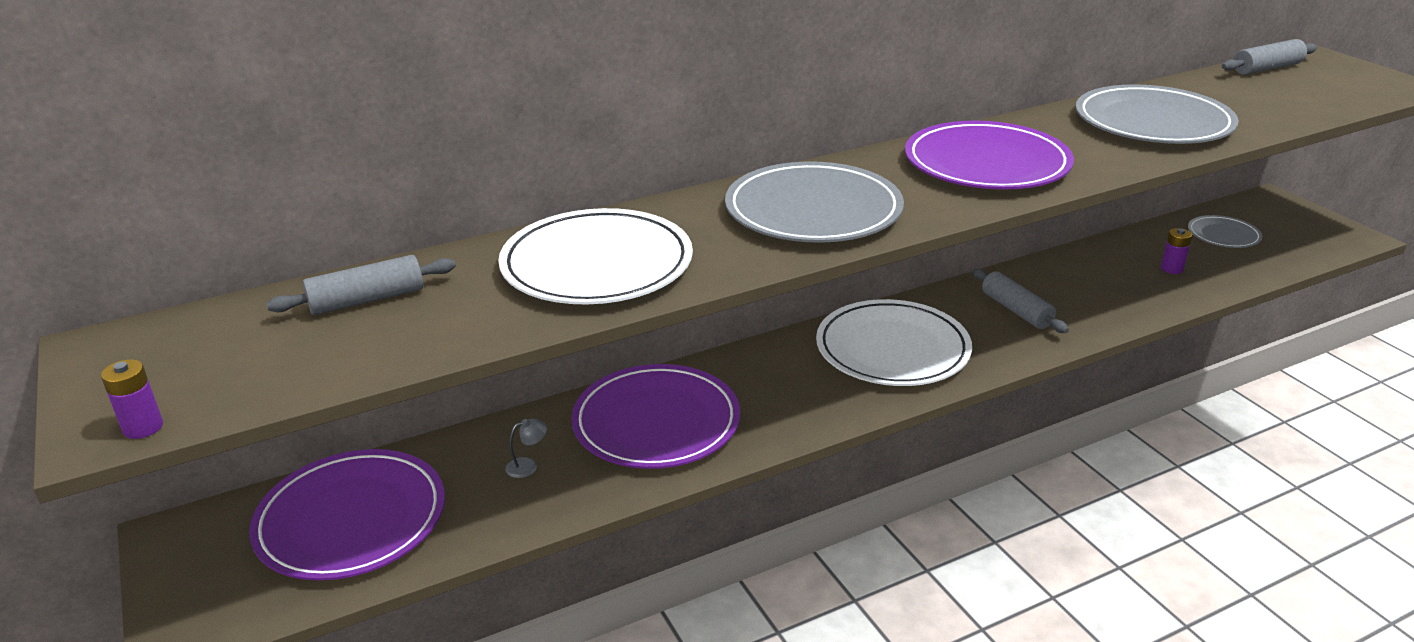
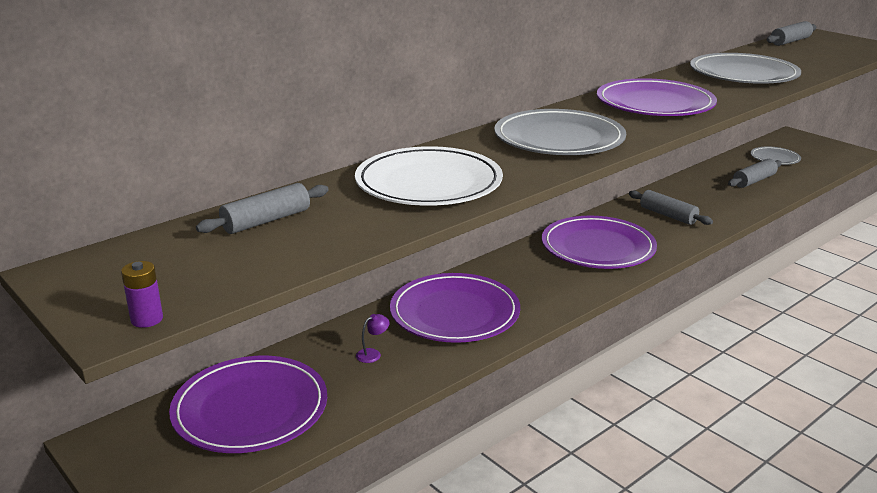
camera: 15 degrees left, 5 degrees down
(528, 466) = (373, 354): grey lamp -> purple lamp
(892, 349) = (598, 247): white plate -> purple plate
(1172, 269) = (754, 181): purple battery -> grey rolling pin

